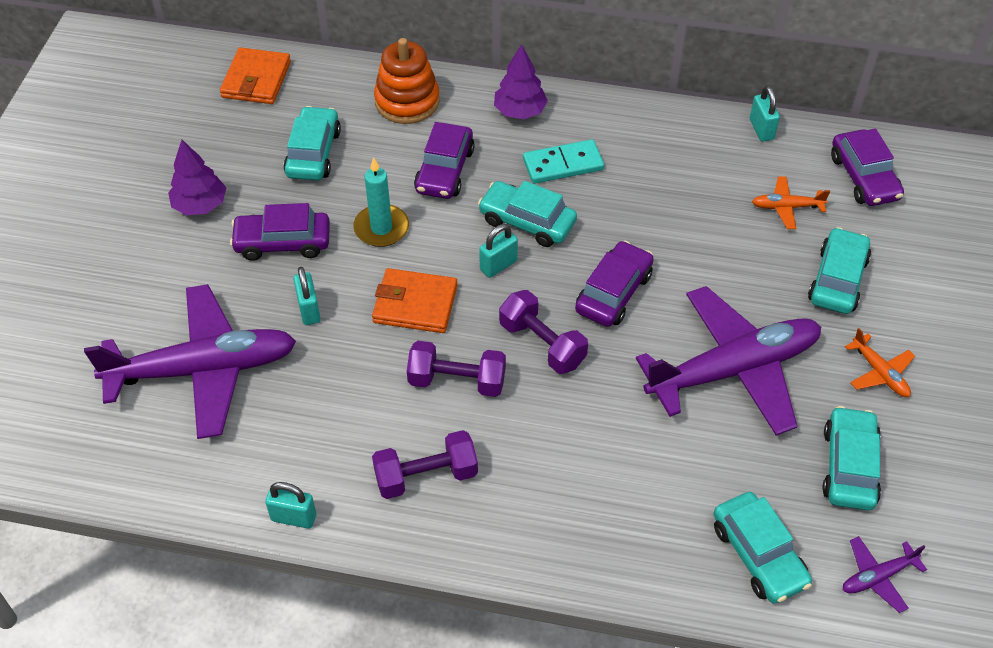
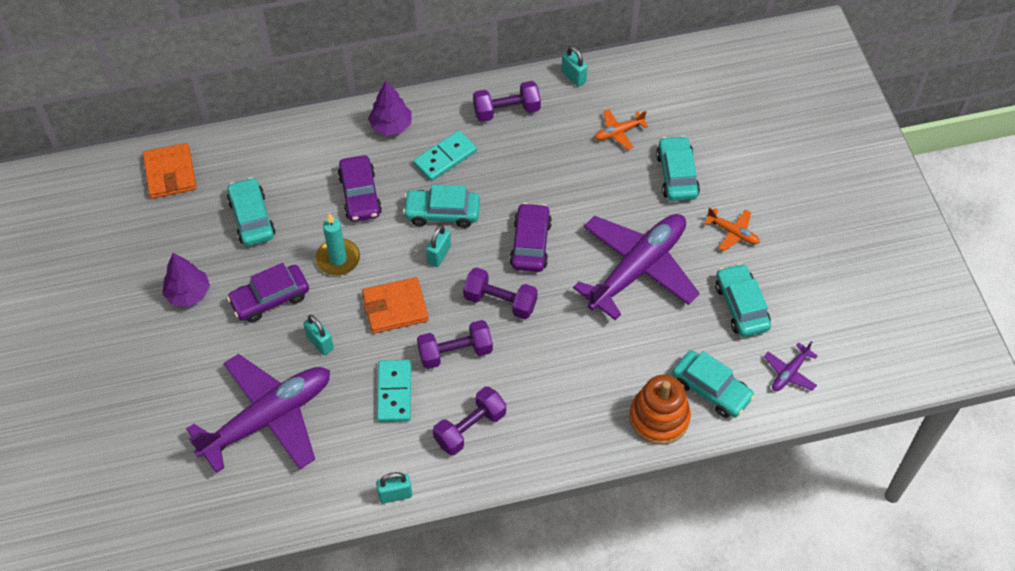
camera: 25 degrees left, 5 degrees up
(361, 398) = (394, 392): none -> turquoise domino
(407, 101) = (300, 148): orange stacking toy -> orange stacking toy (659, 418)
(662, 139) = (506, 111): none -> purple dumbbell
(864, 177) = (661, 89): purple car -> none

